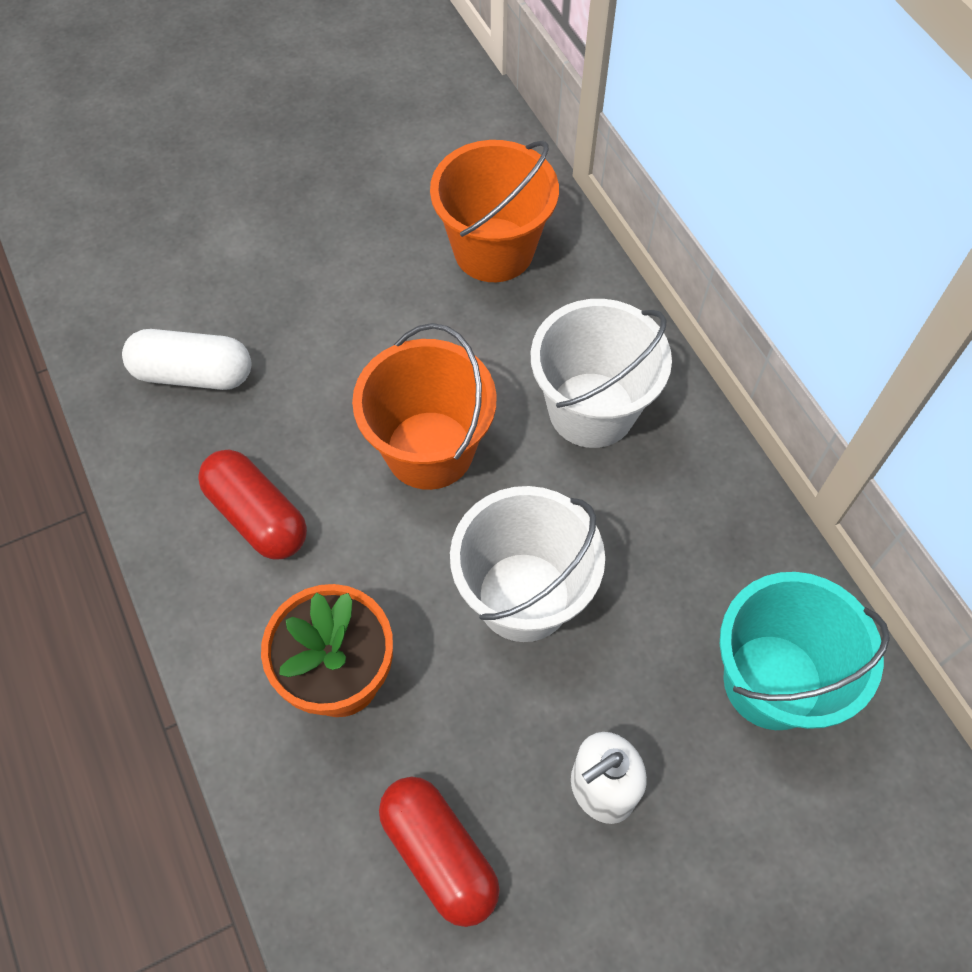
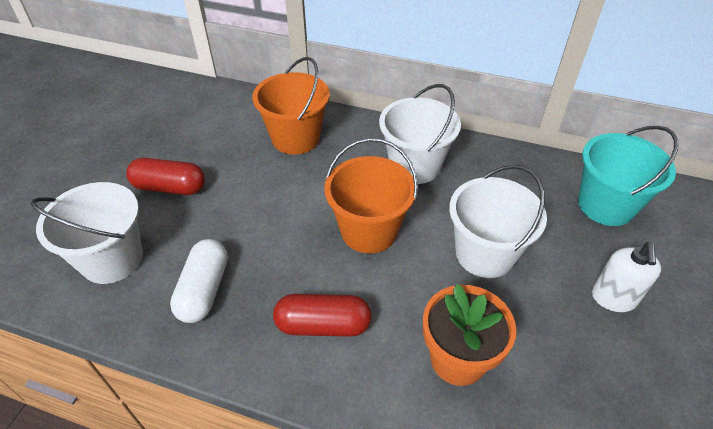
camera: 45 degrees left, 15 degrees down
(149, 263) = (112, 259): none -> white bucket
(193, 373) = (204, 290): white capsule -> white capsule turned 45 degrees counterclockwise
(439, 854) = (600, 390): red capsule -> red capsule (170, 187)

